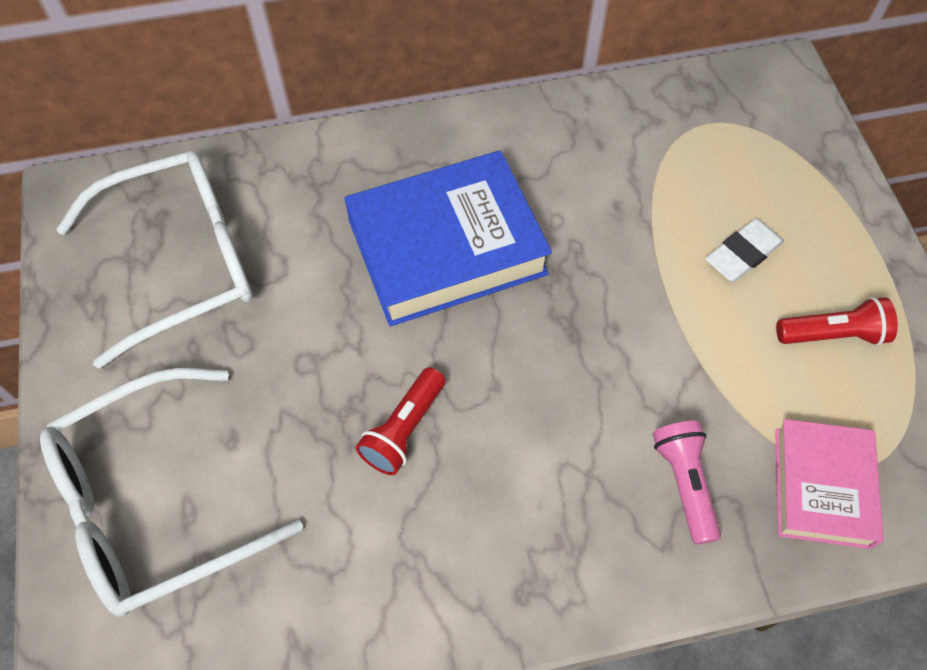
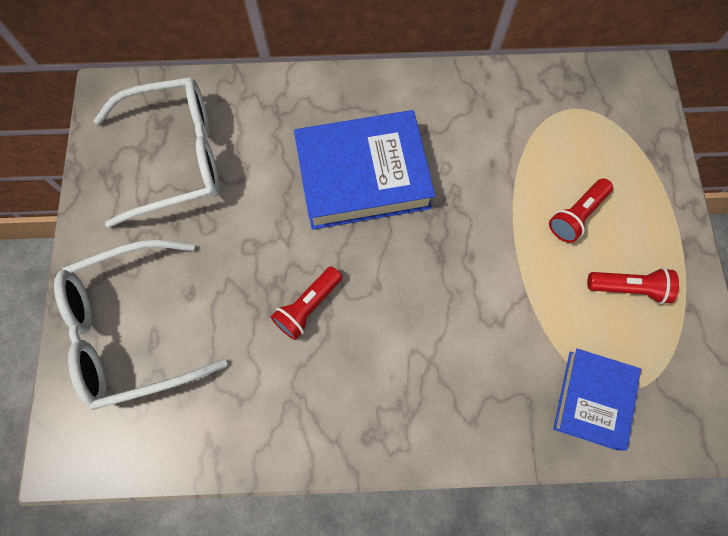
camera: 10 degrees right, 10 degrees up
(684, 483) = (495, 379): pink flashlight -> none
(742, 254) = (576, 215): white eraser -> red flashlight
(822, 487) = (593, 399): pink book -> blue book

